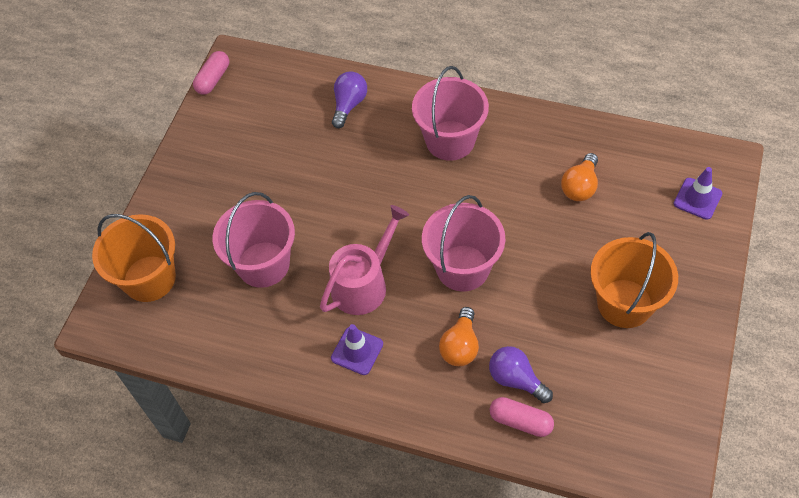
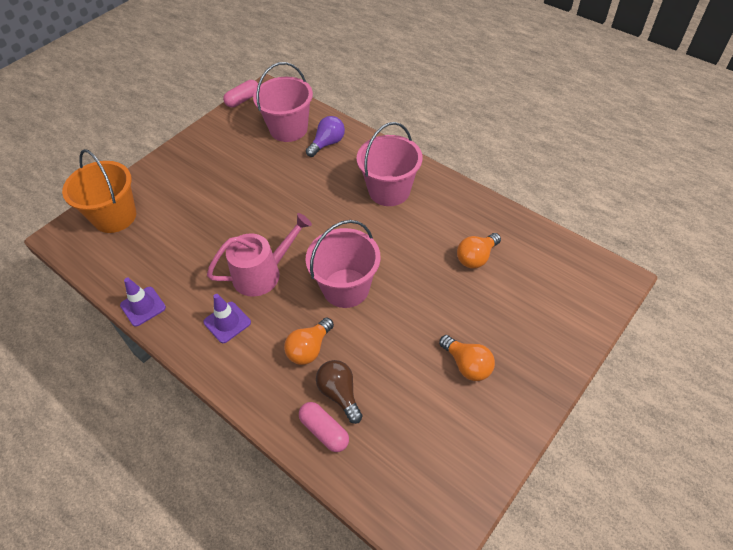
camera: 20 degrees right, 5 degrees down
(263, 264) = (198, 234): pink bucket -> pink bucket (288, 129)
(516, 379) = (340, 394): purple light bulb -> brown light bulb
(624, 303) = (467, 365): orange bucket -> orange light bulb
(697, 199) = (575, 300): purple traffic cone -> purple traffic cone (143, 306)

